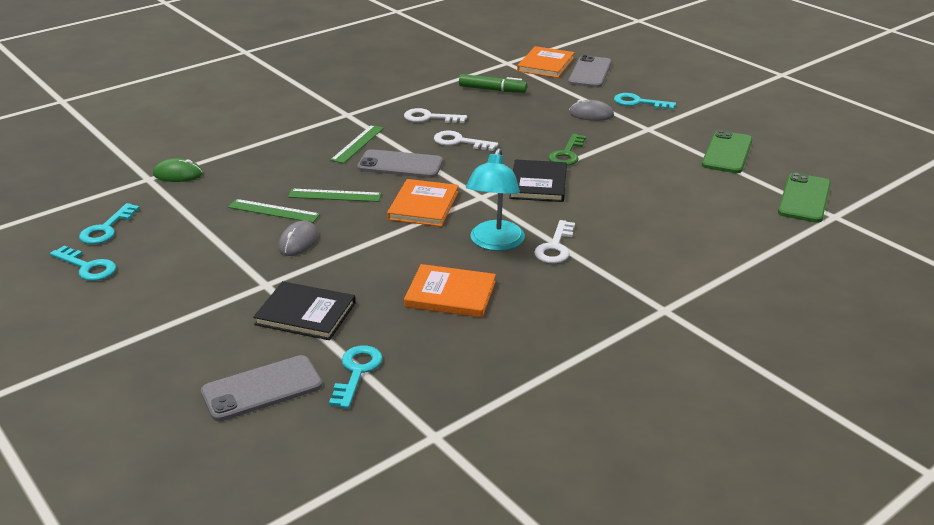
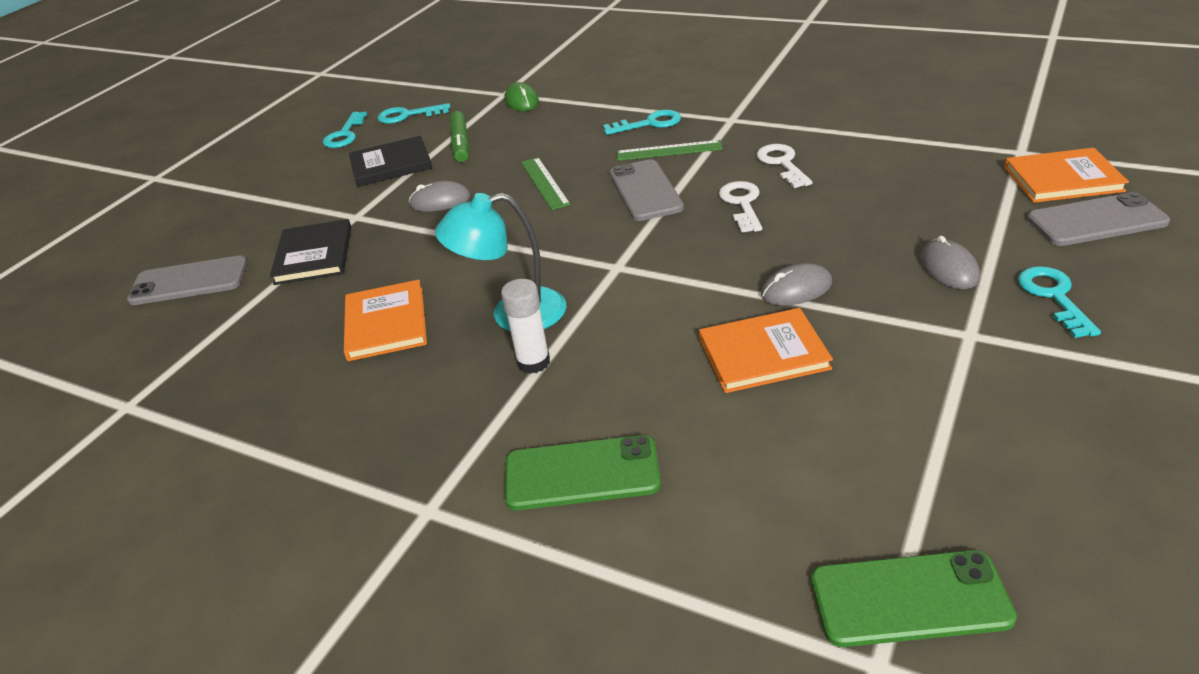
camera: 70 degrees right, 5 degrees up
(262, 388) = (189, 281): grey phone -> grey phone turned 45 degrees counterclockwise
(274, 211) = (489, 167): green ruler -> none
(357, 372) = (224, 320): turquoise key -> turquoise key (649, 123)
(423, 205) = (564, 238): orange book -> orange book (763, 354)
(492, 90) = (918, 172): green marker -> green marker (460, 144)
(538, 184) = (688, 295): black book -> black book (391, 165)
(555, 247) = (533, 362): white key -> white glue stick
(567, 154) = (796, 289): green key -> grey mouse
(727, 153) = (986, 446): green phone -> green phone (582, 474)

